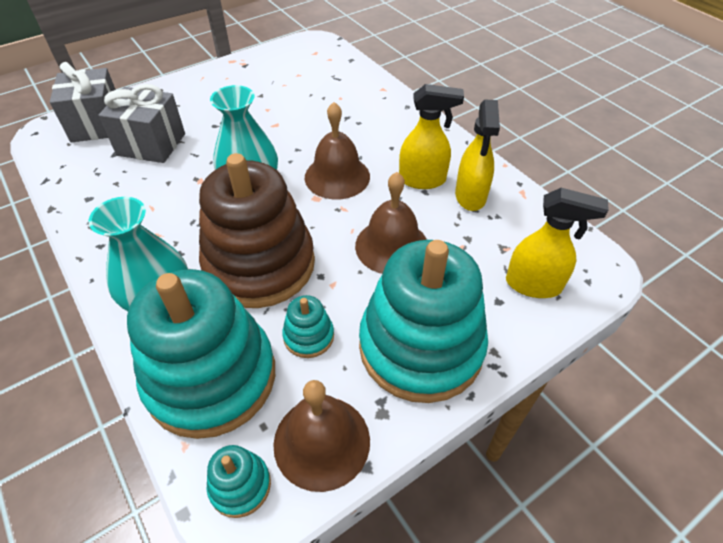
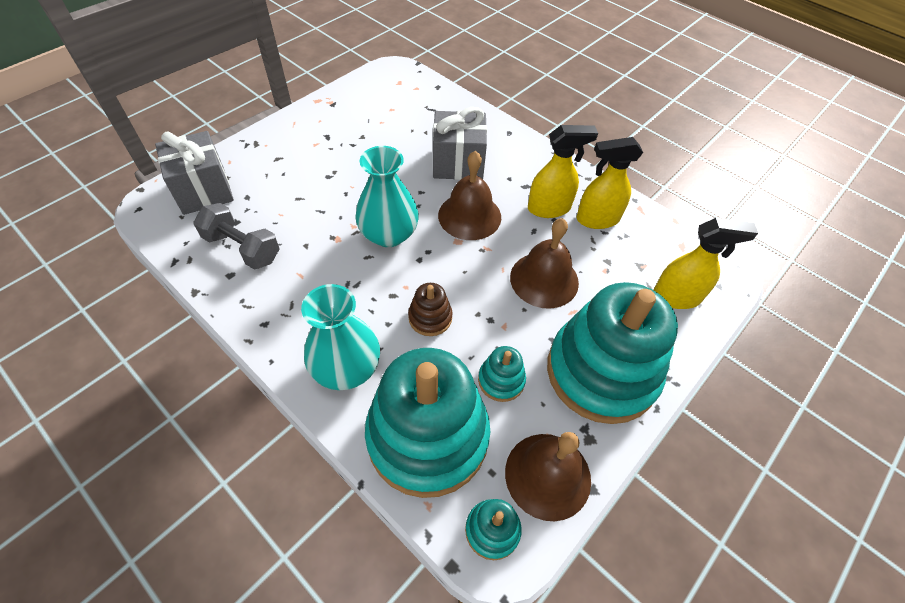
camera: 15 degrees left, 5 degrees up
(109, 177) = (242, 248): none -> grey dumbbell
(151, 144) = (271, 206): grey gift -> grey gift (458, 163)
(260, 264) = (430, 317): brown stacking toy -> brown stacking toy, size x0.42
(470, 196) = (597, 219): yellow spray bottle -> yellow spray bottle turned 90 degrees clockwise

